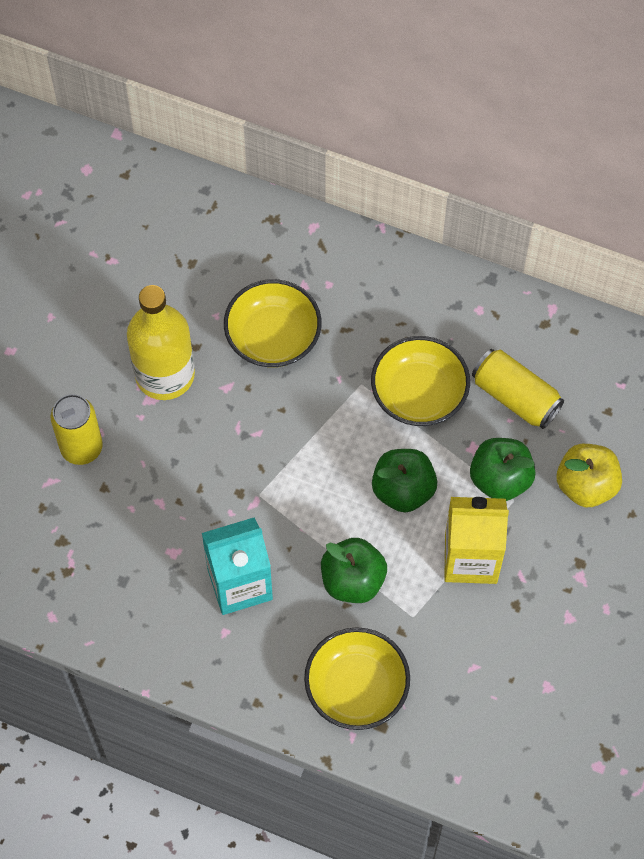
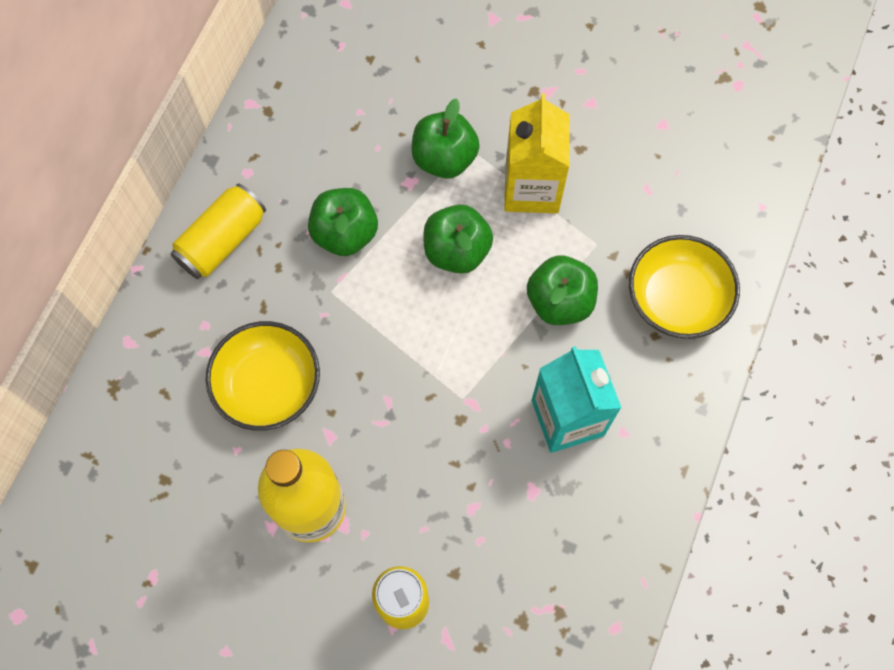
camera: 90 degrees left, 5 degrees up
(419, 394) = (345, 234): yellow bowl -> green apple
(515, 397) = (351, 141): yellow can -> yellow can (222, 240)
(586, 485) = (451, 82): yellow apple -> none

